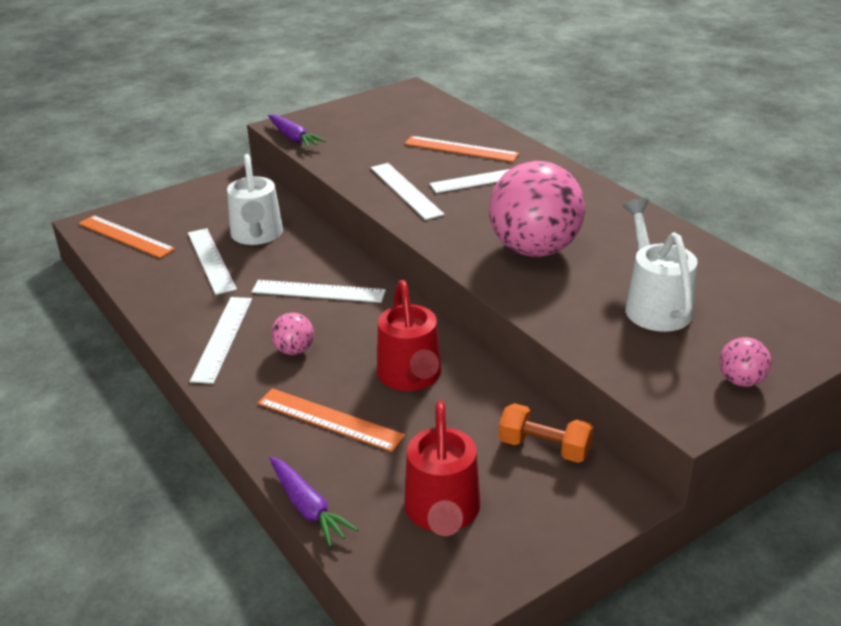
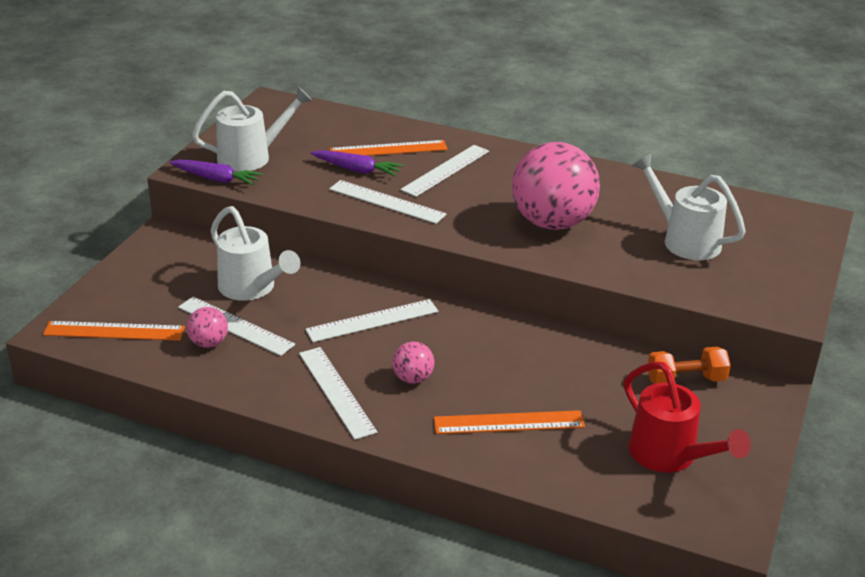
camera: 35 degrees left, 0 degrees up
(308, 507) = (572, 495): purple carrot -> purple carrot (357, 170)
(341, 128) = (252, 157): none -> white watering can
(411, 377) = (533, 365): red watering can -> none
(741, 381) = (795, 277): pink ball -> pink ball (209, 343)

